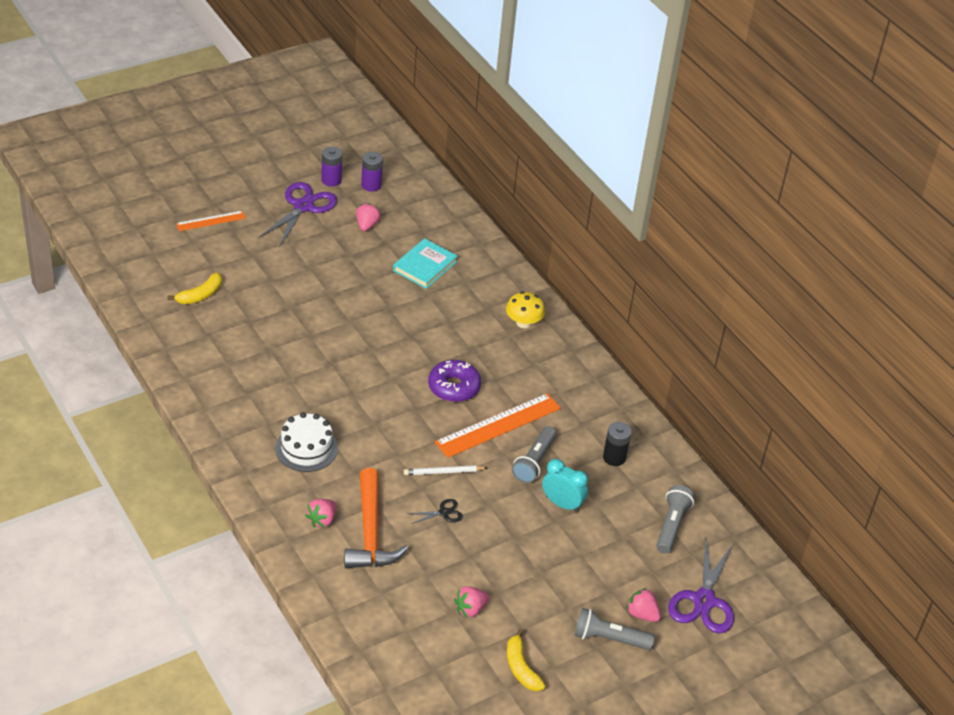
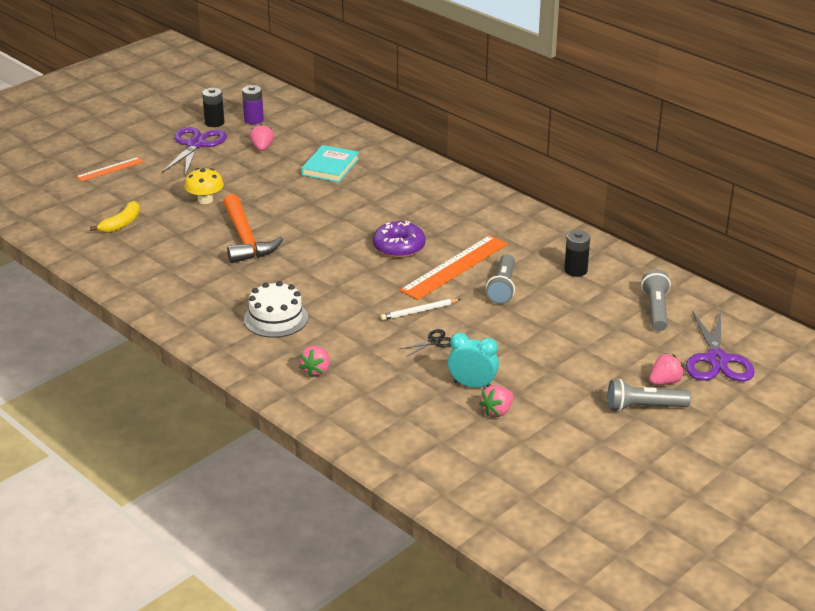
camera: 10 degrees left, 10 degrees down
(331, 180) = (214, 123): purple battery -> black battery
(370, 532) = (369, 370): orange hammer -> orange hammer (245, 239)
(521, 668) = (570, 448): yellow banana -> none
(523, 322) = (442, 190): yellow mushroom -> yellow mushroom (205, 200)
(562, 504) = (545, 313): turquoise clock -> turquoise clock (472, 385)
(642, 614) = (665, 382): pink strawberry -> pink strawberry turned 120 degrees clockwise

